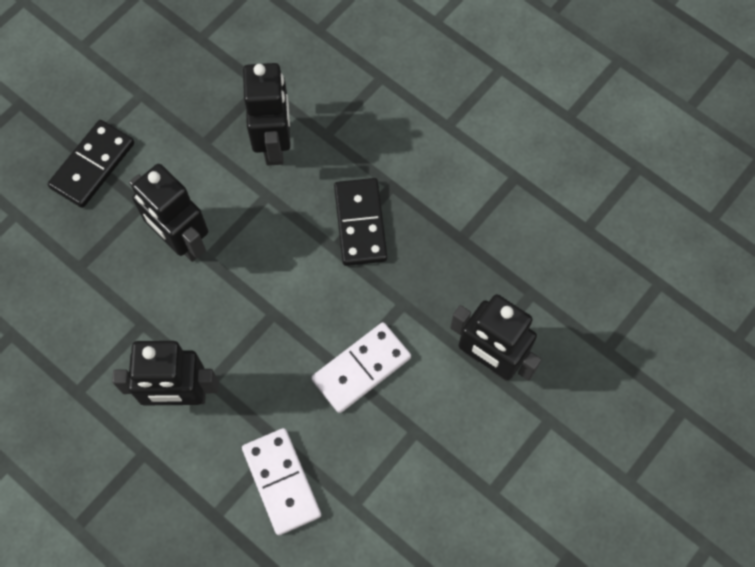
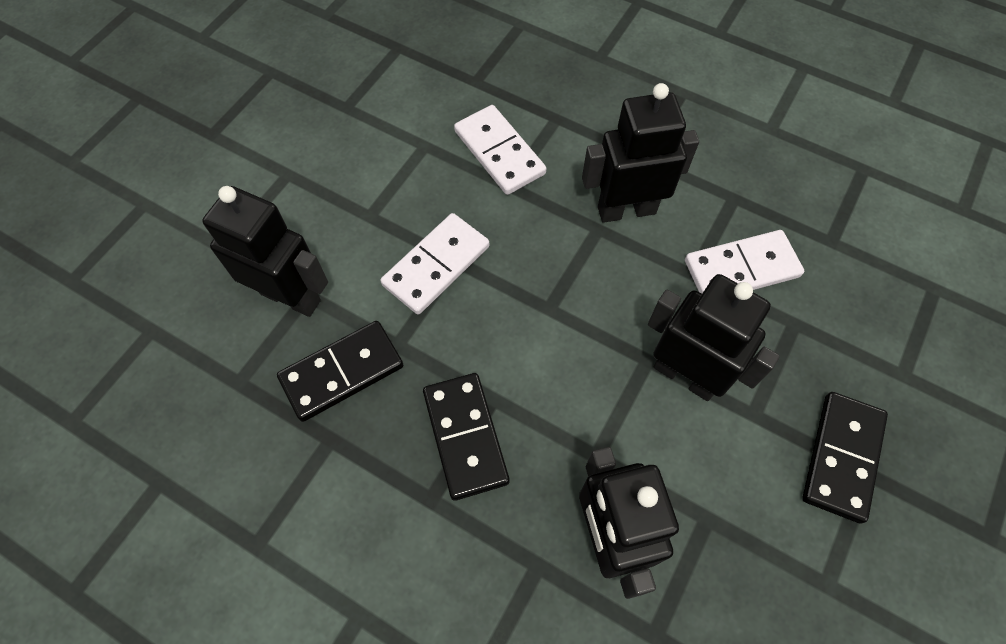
camera: 170 degrees right, 5 degrees down
(101, 321) = (741, 268): none -> white domino
(449, 287) = (342, 372): none -> black domino

